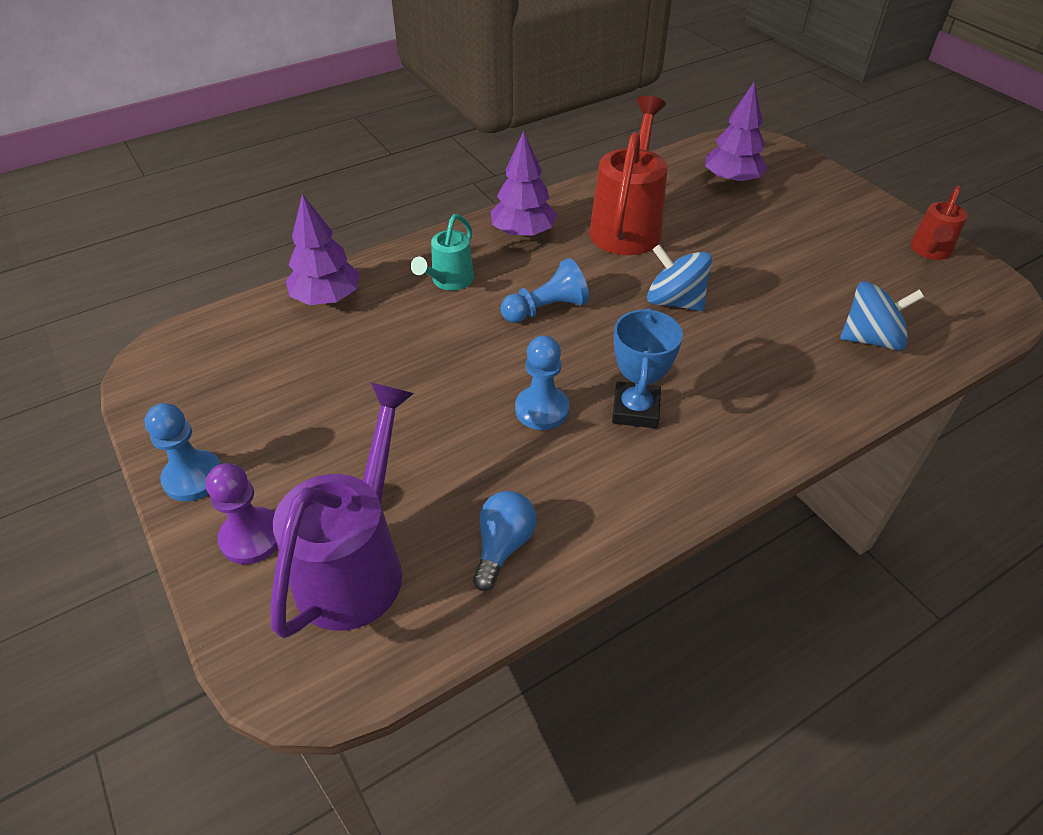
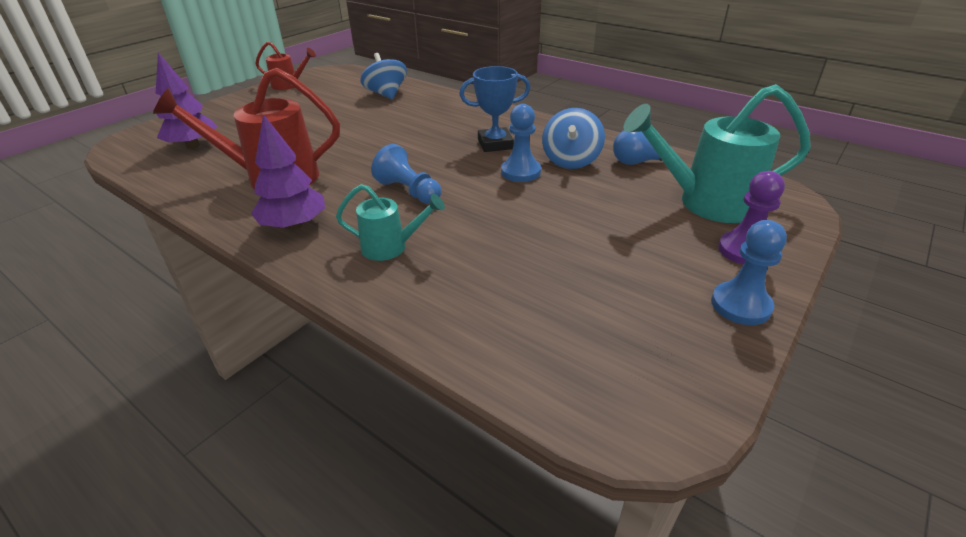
camera: 110 degrees left, 10 degrees down
(327, 298) = (457, 320): purple tree -> none
(356, 564) = (707, 203): purple watering can -> turquoise watering can
(674, 301) = (375, 147): blue spinning top -> blue spinning top (571, 160)

